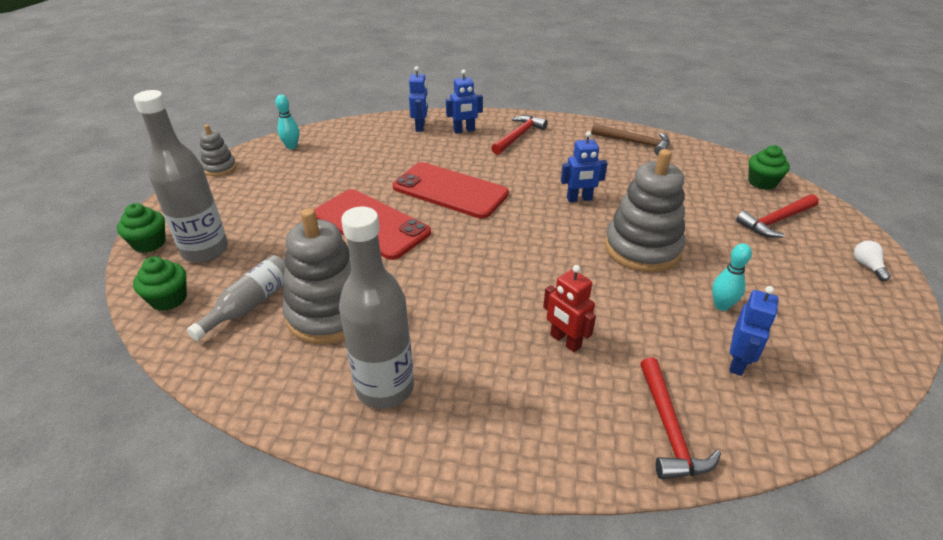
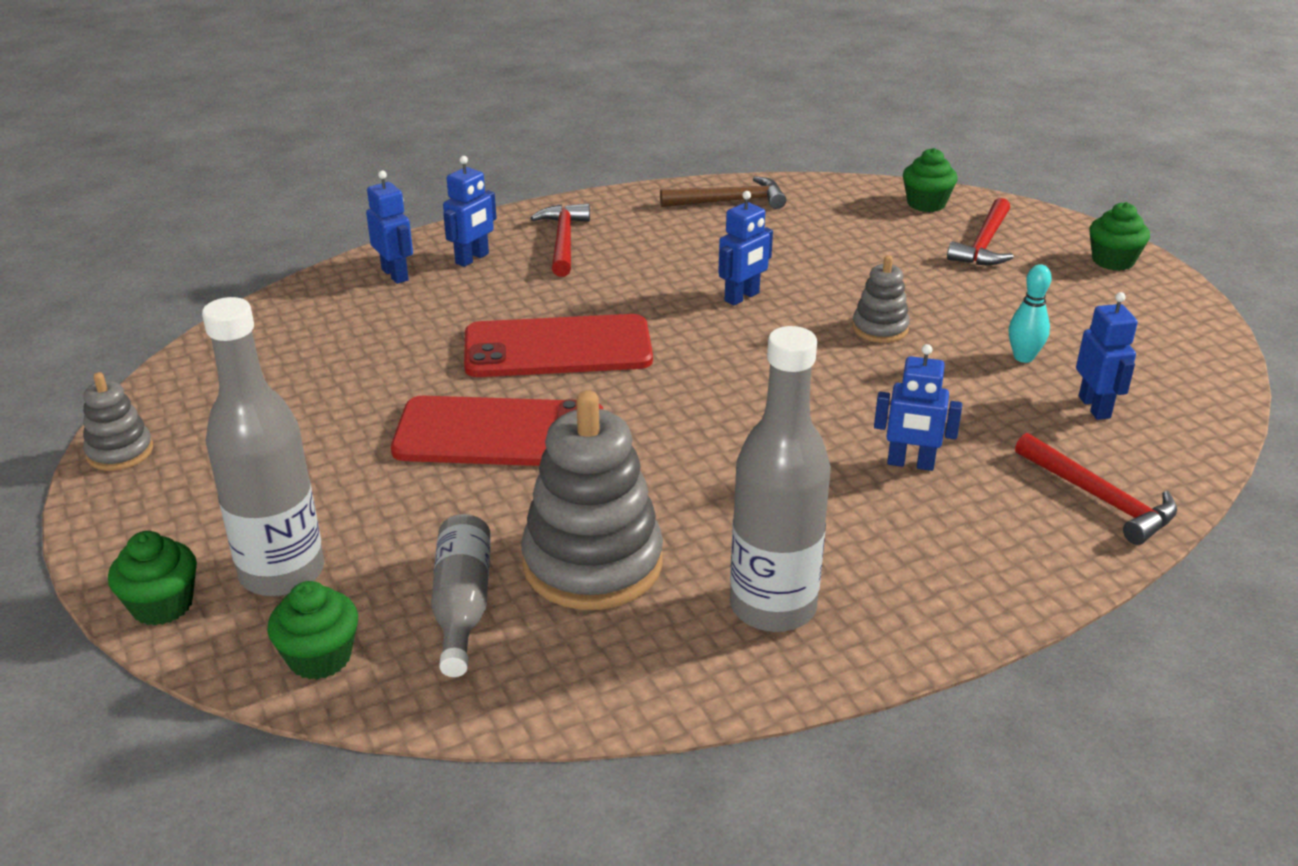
camera: 35 degrees left, 5 degrees down
(291, 146) = (210, 375): turquoise bowling pin -> none
(565, 341) = (910, 464): red robot -> blue robot
(642, 248) = (880, 328): grey stacking toy -> grey stacking toy, size x0.51
(867, 266) = (1113, 261): white light bulb -> green cupcake

